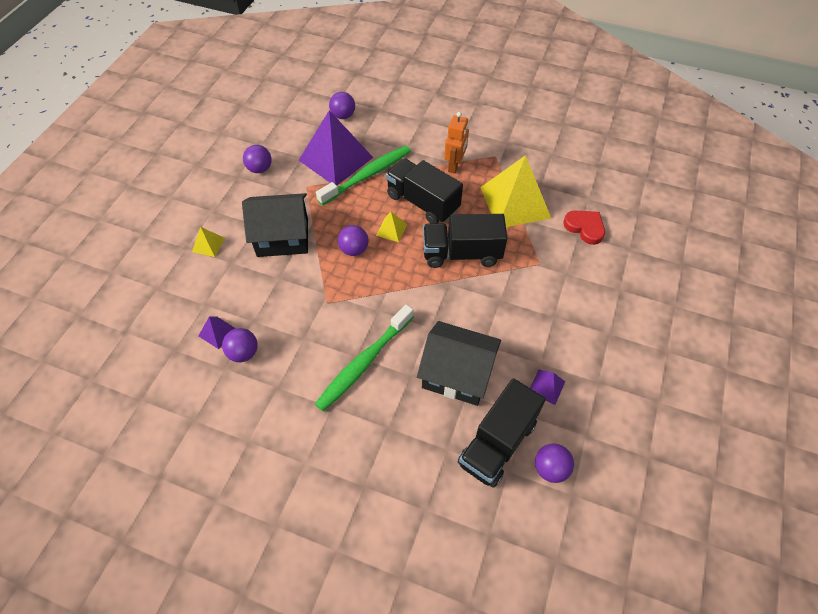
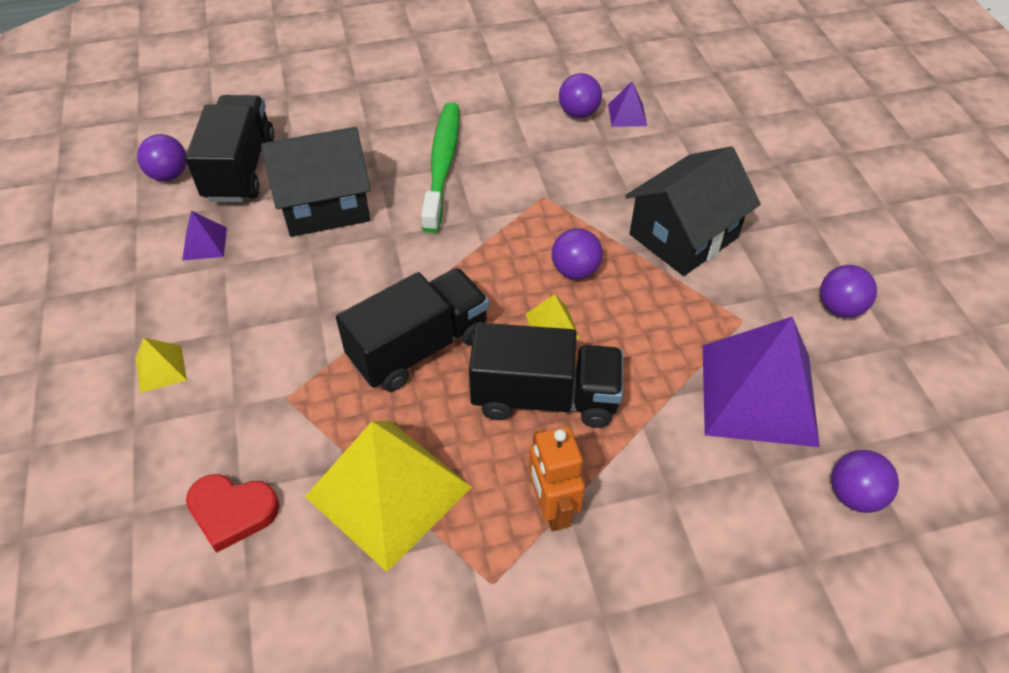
camera: 145 degrees right, 5 degrees down
(208, 244) = (757, 181): yellow pyramid -> yellow pyramid (161, 368)
(367, 175) = (676, 394): green toothbrush -> none

